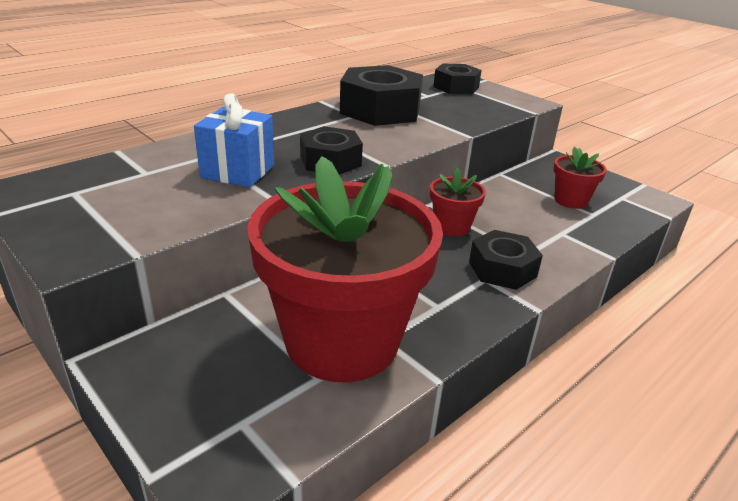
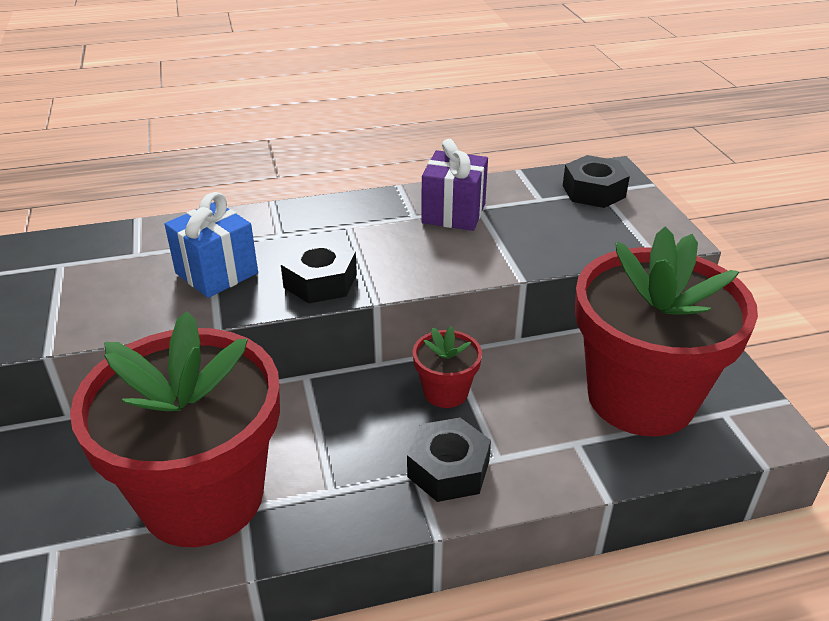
camera: 30 degrees right, 5 degrees up
(380, 110) = (453, 213): black nut -> purple gift
(570, 200) = (641, 397): red flower pot -> red flower pot, size x2.36

